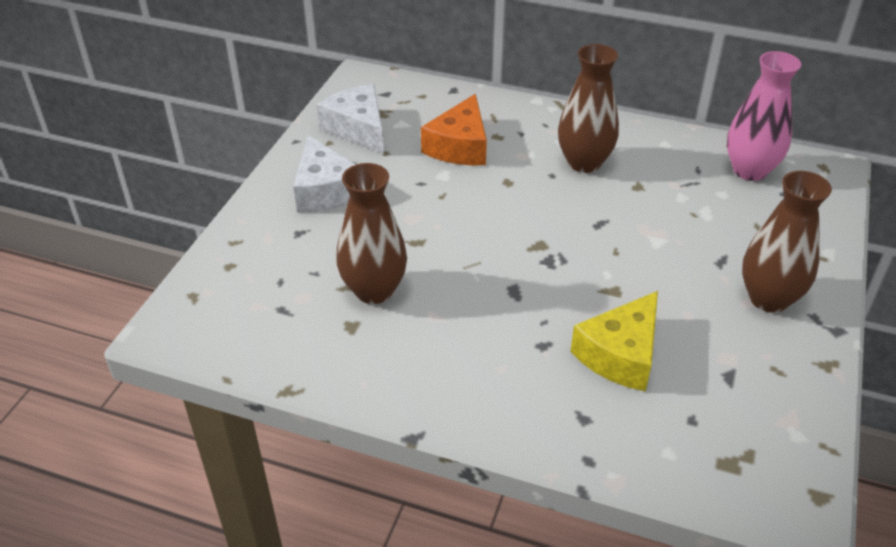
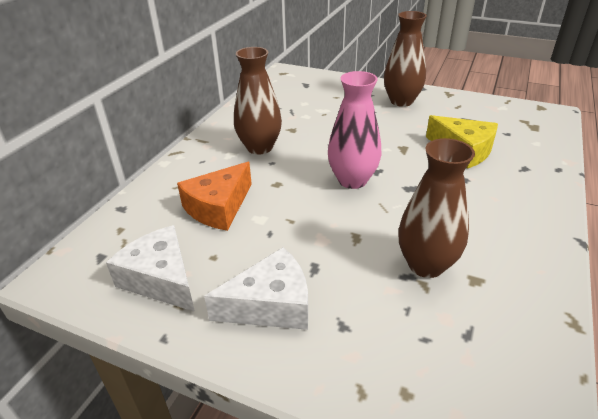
camera: 85 degrees left, 5 degrees down
(358, 129) = (161, 279): white cheese -> white cheese turned 75 degrees clockwise
(459, 146) = (218, 207): orange cheese -> orange cheese turned 105 degrees clockwise
(750, 170) = (282, 92): pink vase -> pink vase (352, 180)

